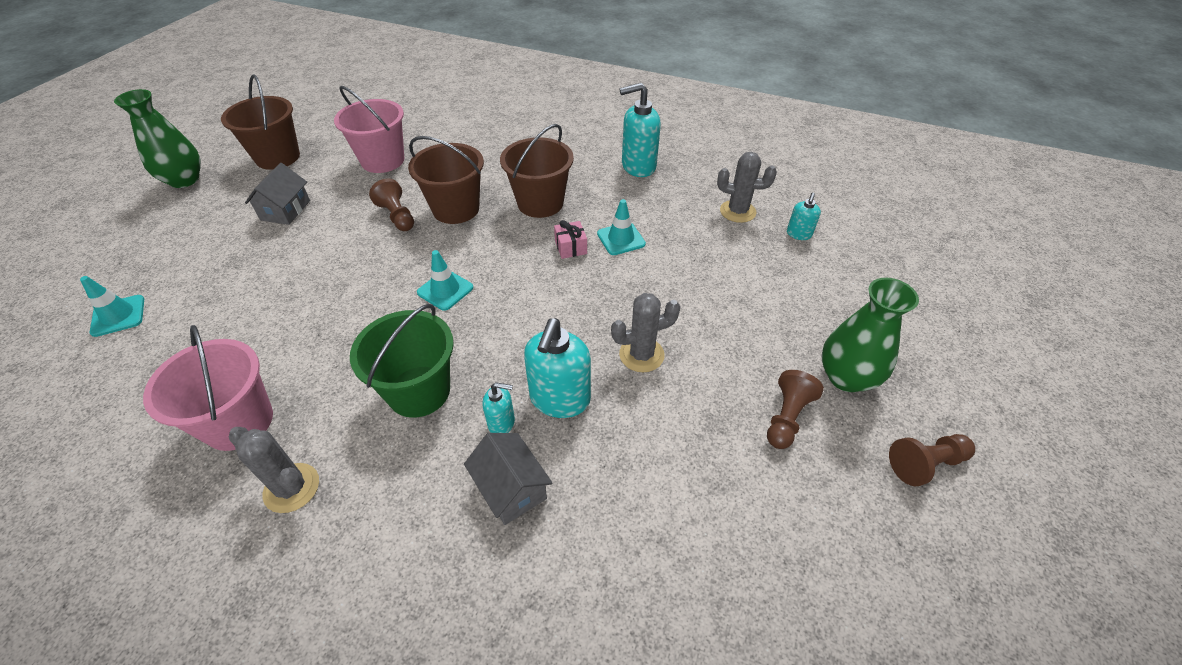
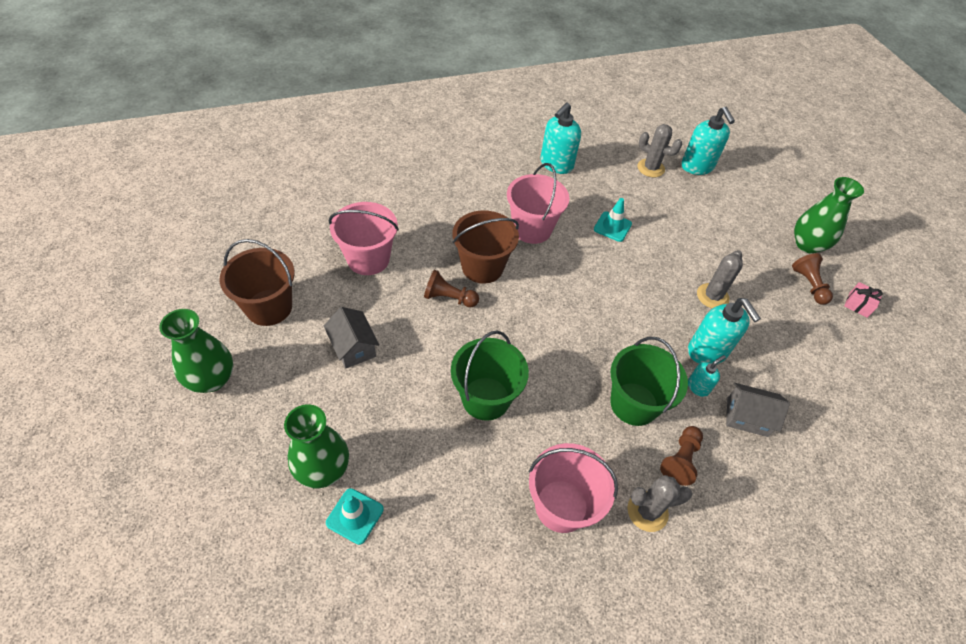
camera: 45 degrees left, 5 degrees up
(150, 273) = (323, 469): none -> green vase
(313, 301) = (486, 398): none -> green bucket
(445, 290) = (559, 330): turquoise traffic cone -> none
(540, 203) = (532, 229): brown bucket -> pink bucket
(571, 247) = (592, 251): pink gift -> pink gift (858, 305)
(737, 211) = (650, 168): grey cactus -> grey cactus turned 60 degrees clockwise
(798, 234) = (697, 166): turquoise soap dispenser -> turquoise soap dispenser, size x1.89
(925, 464) = (877, 269): brown pawn -> brown pawn (680, 460)

